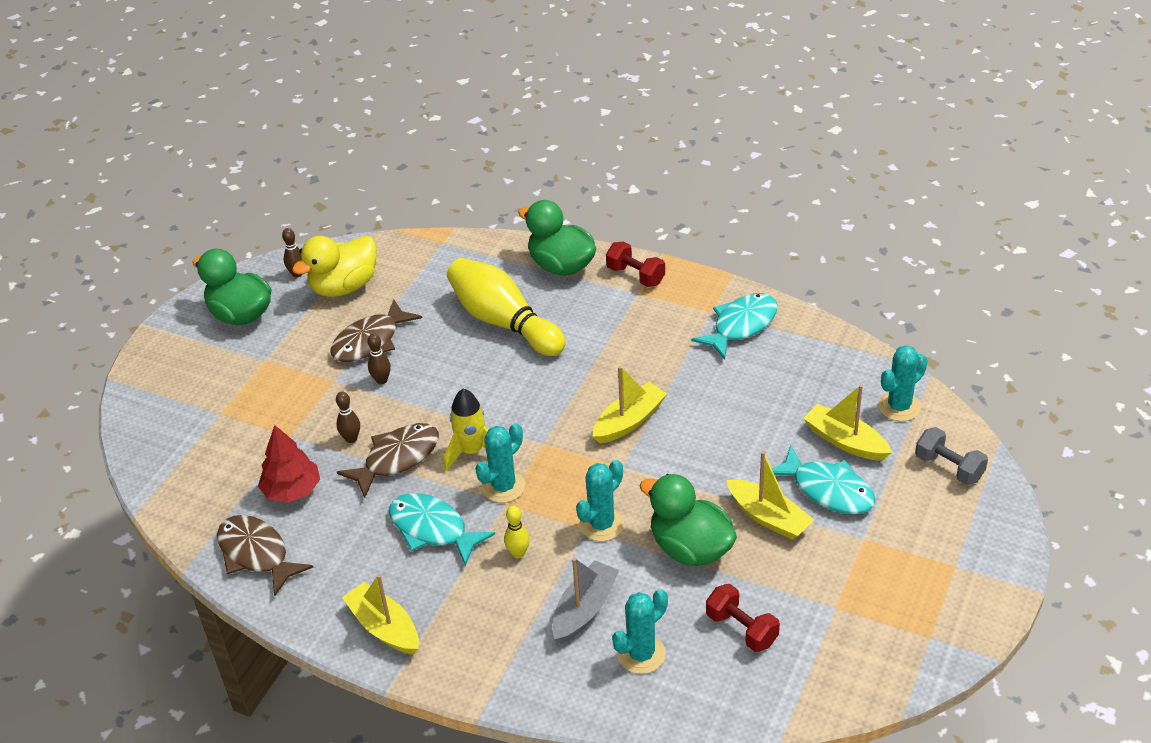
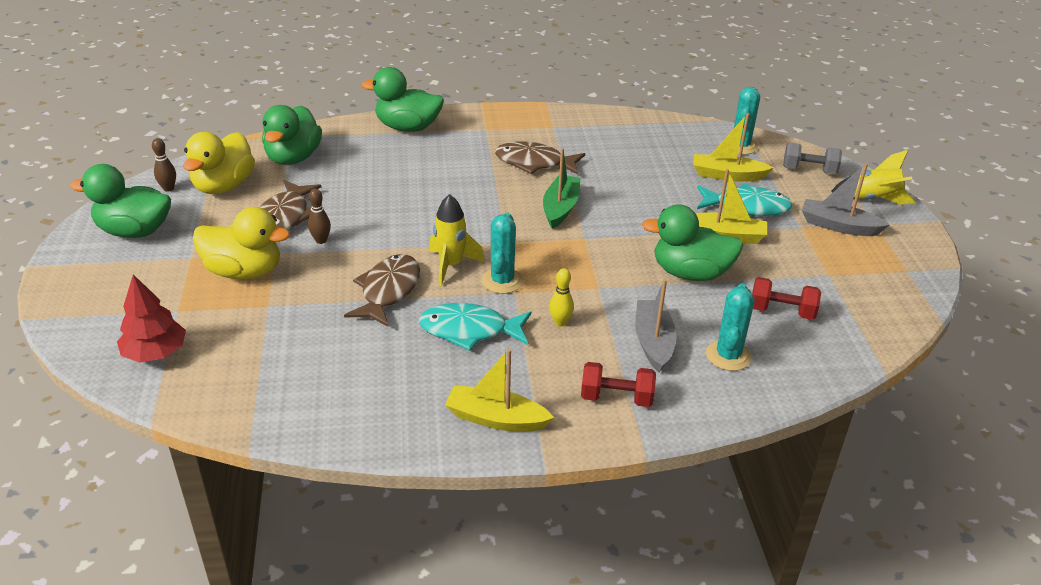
camera: 35 degrees left, 5 degrees down
(256, 554) = (316, 407): brown fish -> brown fish (534, 163)
(292, 490) = (307, 345): red tree -> red tree (155, 353)
(296, 392) = (244, 271): none -> yellow duck
(351, 438) = (331, 289): brown bowling pin -> none
(426, 271) = (293, 158): none -> green duck
(504, 322) = (394, 173): yellow bowling pin -> none
(602, 524) = (608, 280): turquoise cactus -> none
(629, 421) = (560, 208): yellow boat -> green boat
(635, 275) = (474, 119): red dumbbell -> red dumbbell (616, 398)
(741, 326) = (583, 129): turquoise fish -> none
(908, 553) = (838, 226): none -> grey boat
(986, 534) = (872, 200): none -> yellow rocket

